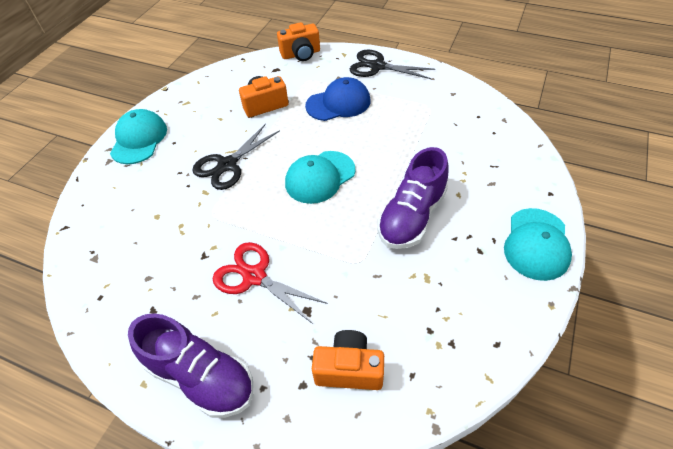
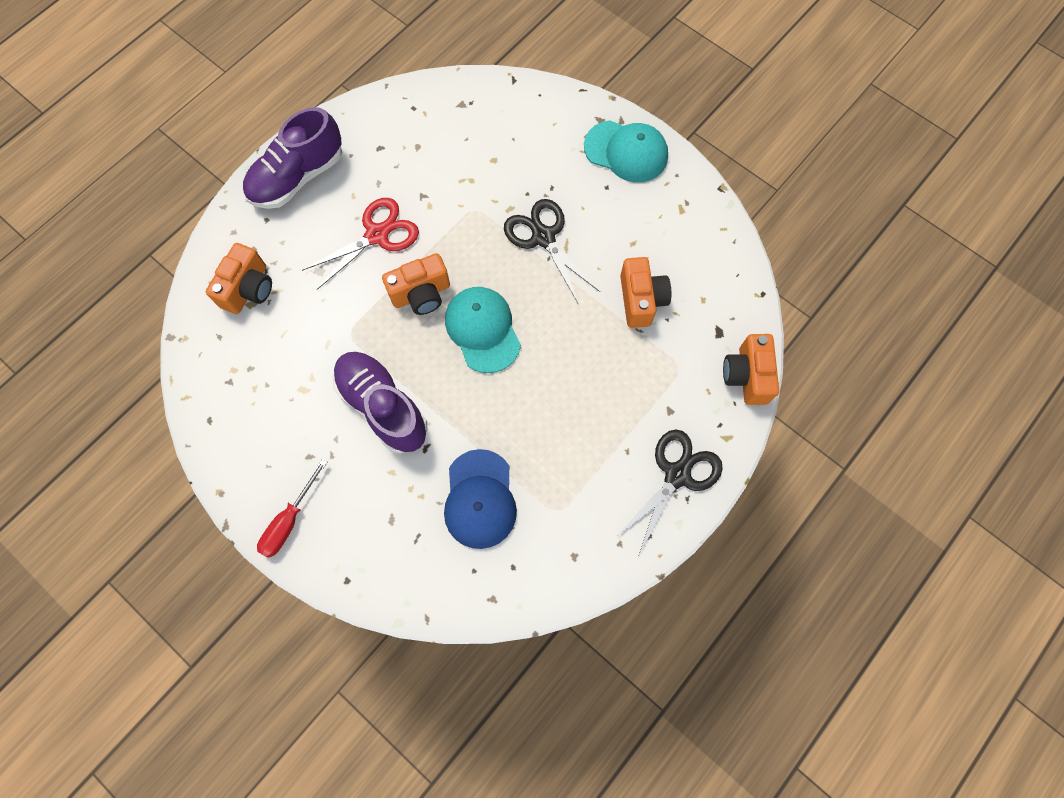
camera: 105 degrees right, 20 degrees up
(303, 224) = (421, 294): none -> orange camera
(338, 103) = (610, 392): blue cap -> blue cap (480, 499)
(536, 244) = (289, 520): turquoise cap -> red screwdriver

